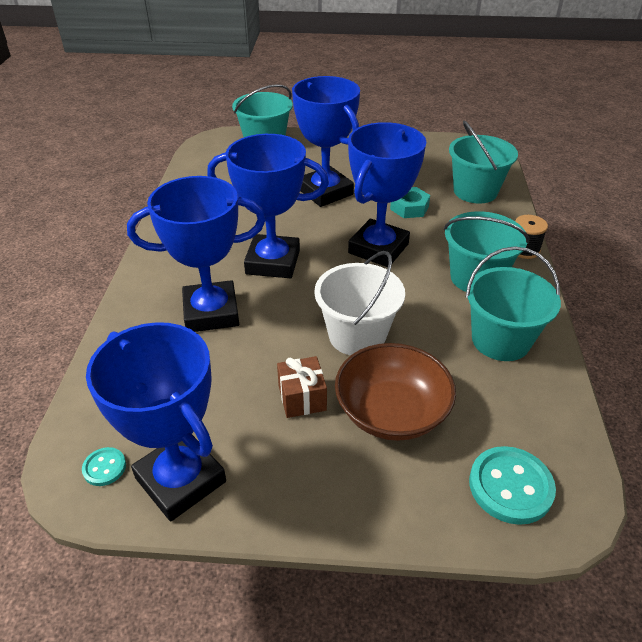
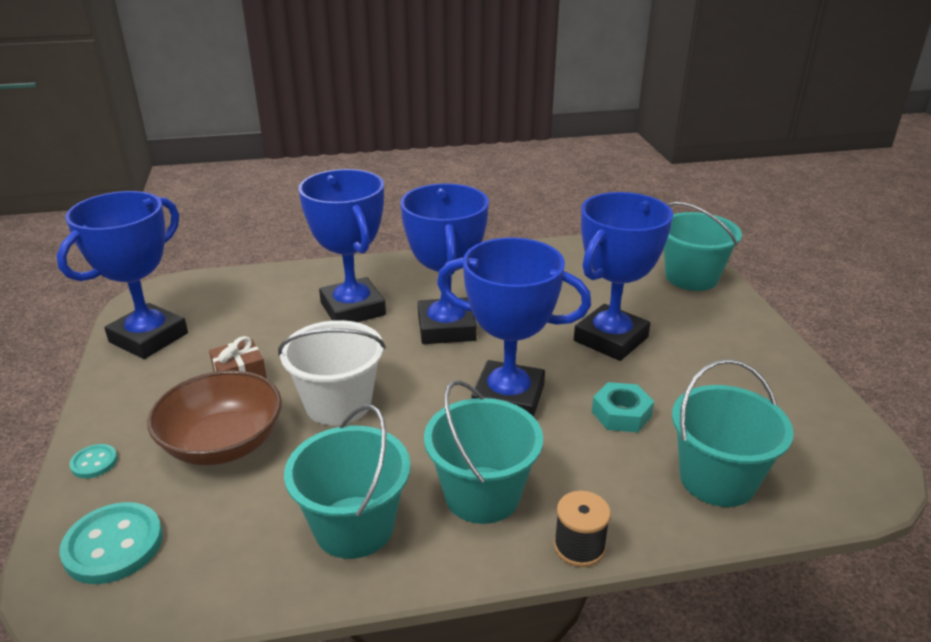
camera: 75 degrees right, 10 degrees down
(104, 467) = (164, 302): turquoise button -> turquoise button (94, 462)

